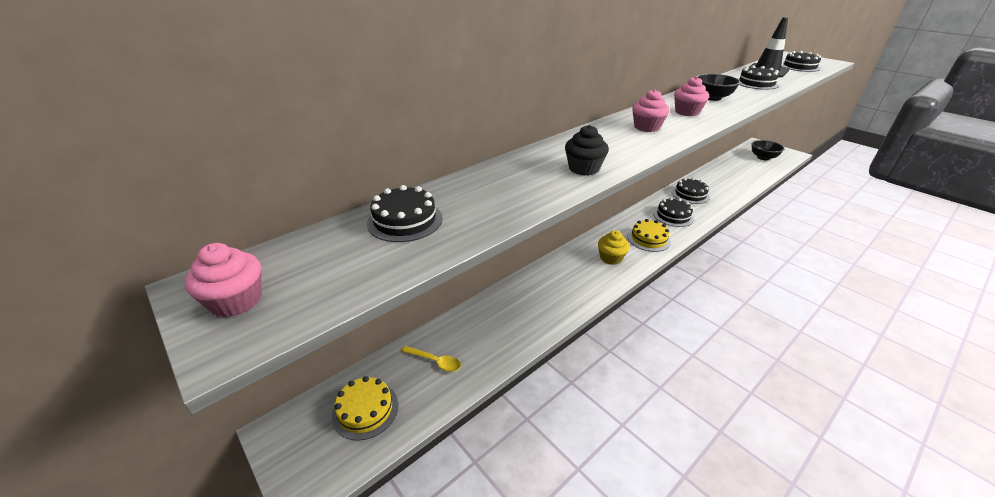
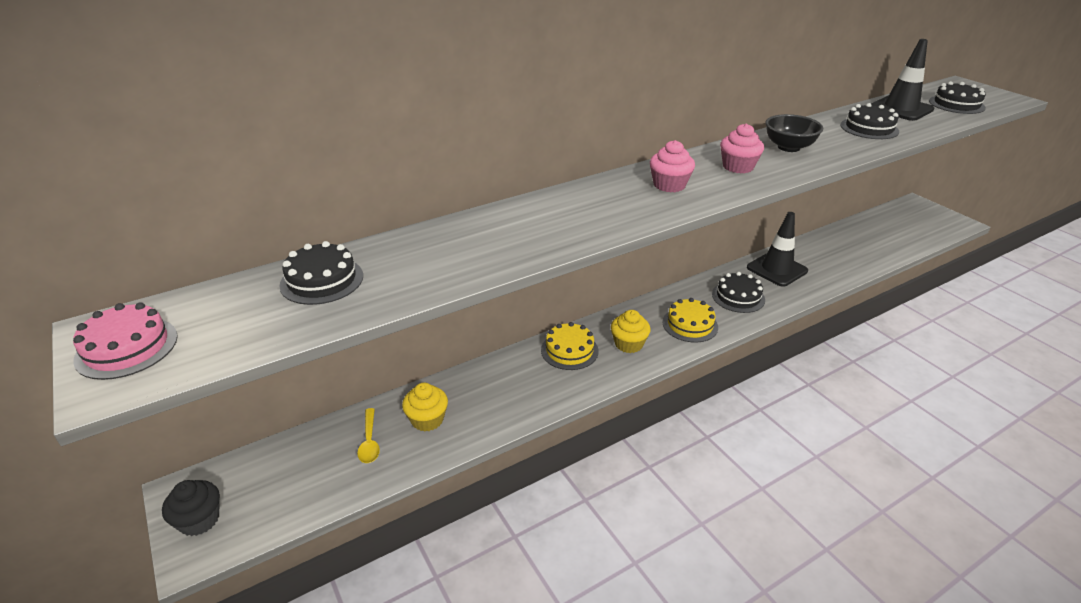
camera: 10 degrees right, 0 degrees up
(236, 301) = (127, 347): pink cupcake -> pink cake
(365, 410) = (277, 483): yellow cake -> yellow cake (569, 350)
(435, 361) = (369, 442): yellow spoon -> yellow spoon turned 45 degrees clockwise
(477, 336) = (427, 419): none -> yellow cupcake
(584, 168) = (554, 235): black cupcake -> black cupcake (199, 520)
(690, 194) = (777, 269): black cake -> black traffic cone
(763, 157) = (911, 225): black bowl -> none

